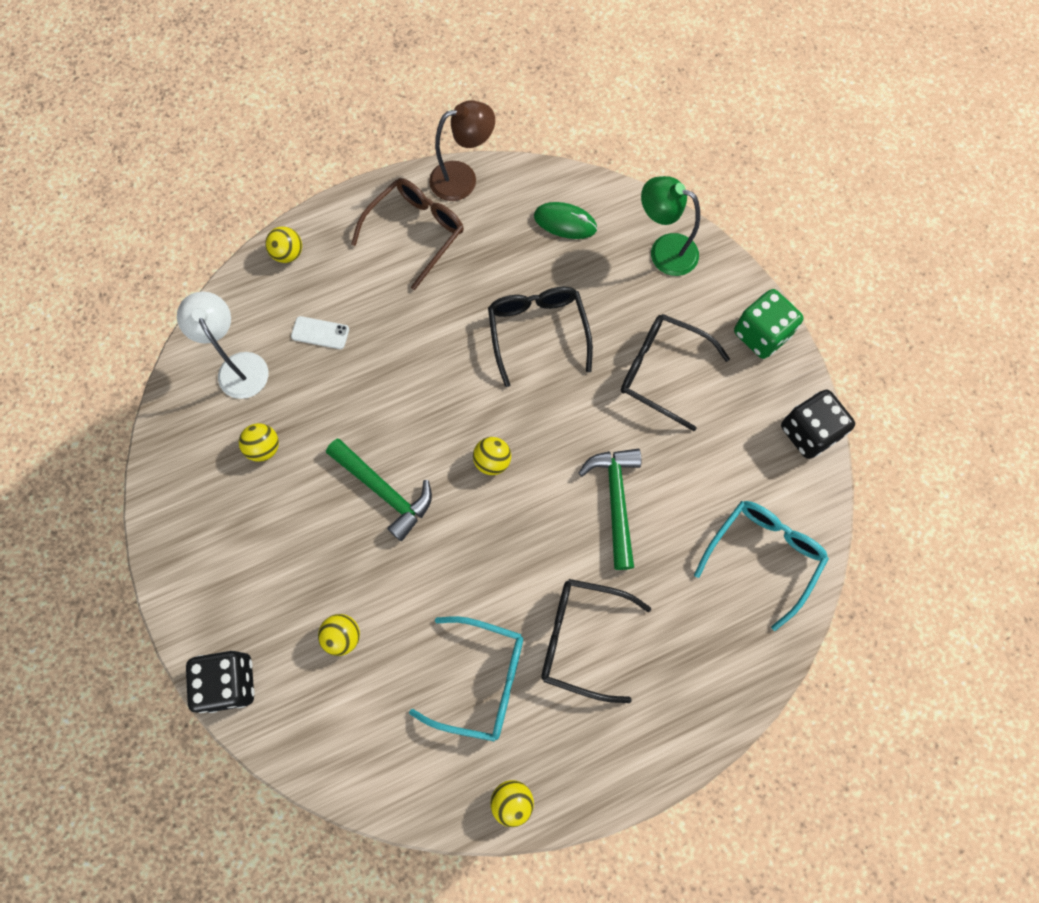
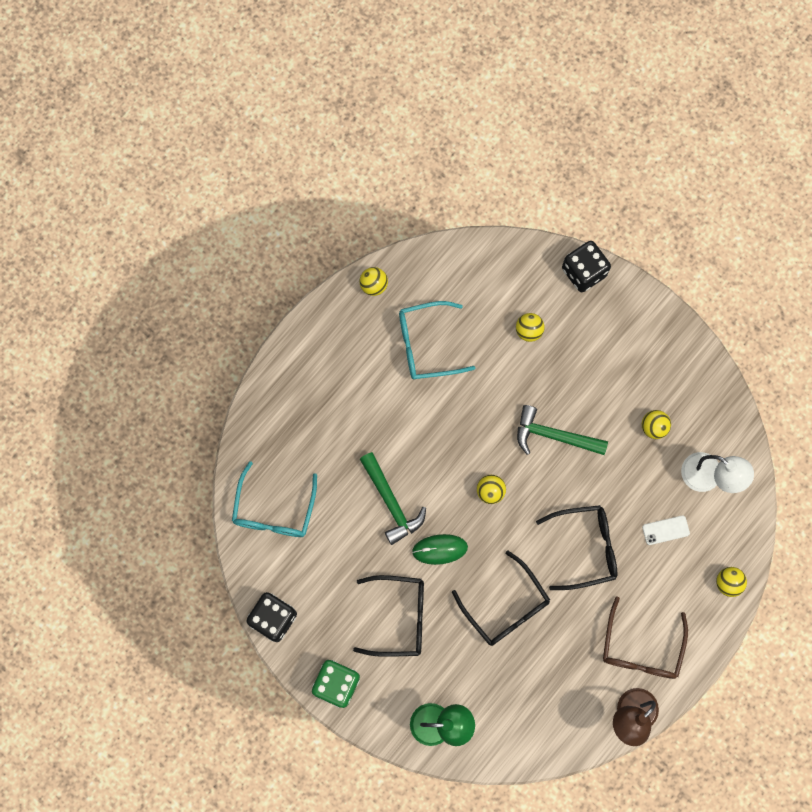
camera: 155 degrees right, 5 degrees up
(565, 222) = (529, 713): green mouse -> green mouse (440, 549)
(580, 638) = (374, 399): black glasses -> black glasses (586, 547)

